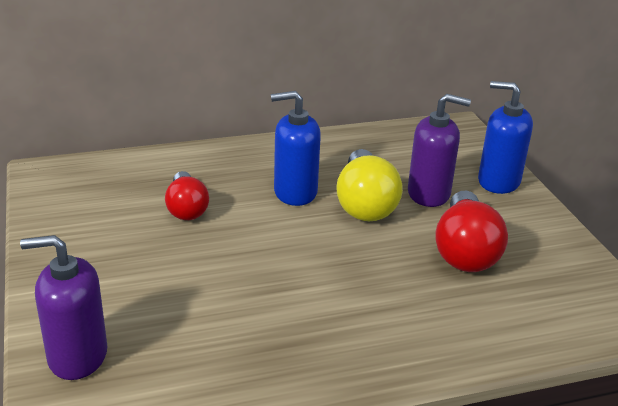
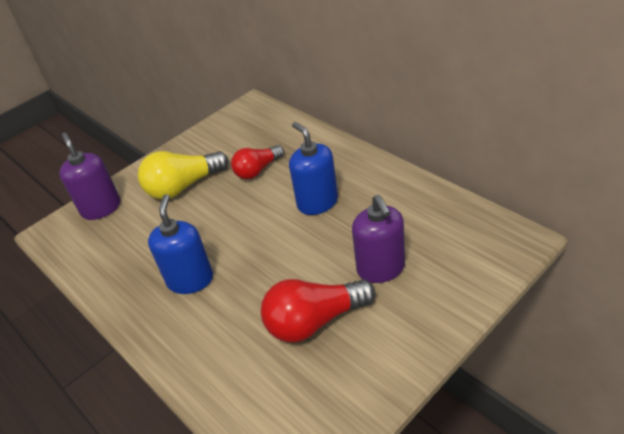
camera: 70 degrees right, 10 degrees up
(365, 204) = (333, 241): yellow light bulb -> yellow light bulb (183, 186)
(498, 181) = (444, 303): blue soap dispenser -> blue soap dispenser (190, 280)

